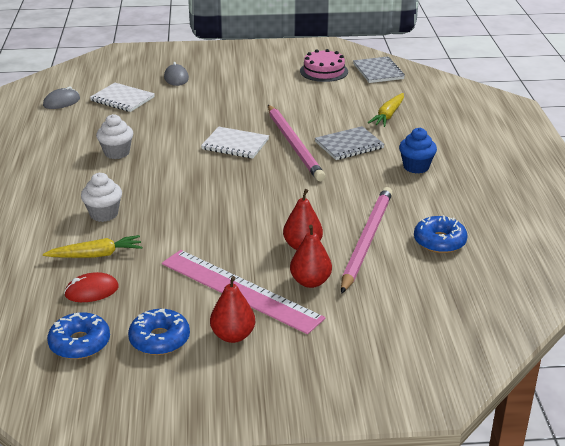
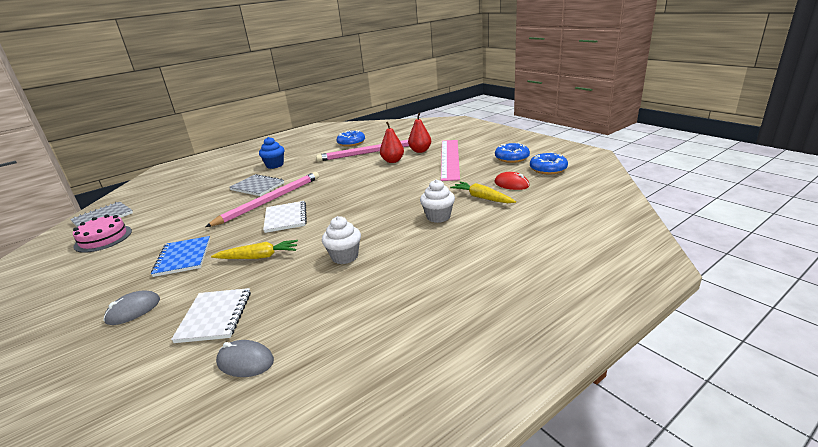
camera: 120 degrees left, 5 degrees down
(229, 96) = (183, 257): none -> blue notebook
(233, 336) = (482, 149): red pear -> none
(388, 115) = (198, 190): yellow carrot -> yellow carrot (258, 257)

